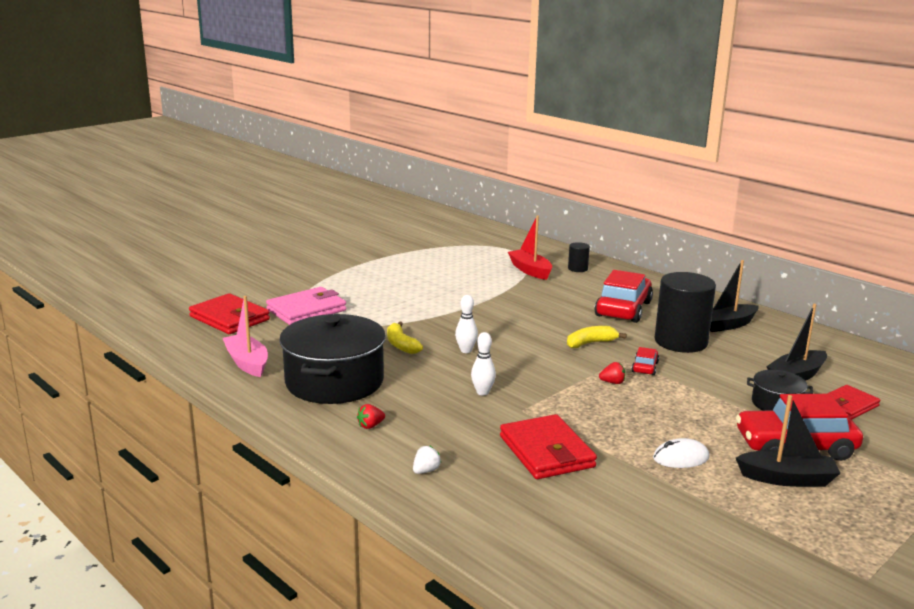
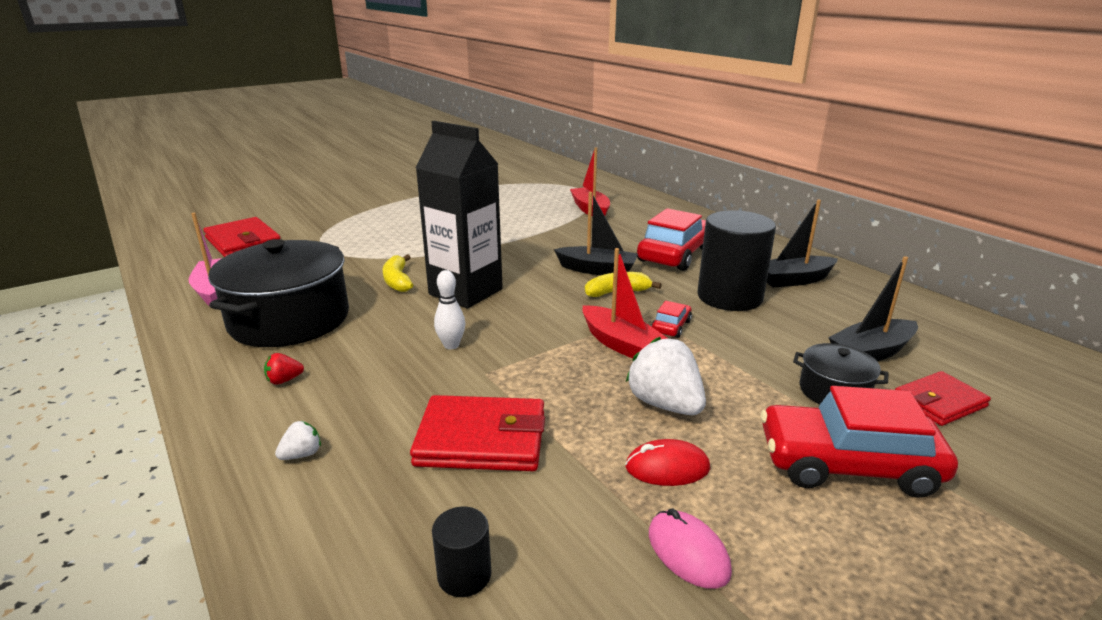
camera: 10 degrees right, 5 degrees up
(306, 310) = (328, 238): pink wallet -> none
(466, 350) = (465, 292): white bowling pin -> black carton
(546, 451) = (481, 439): red wallet -> red wallet turned 75 degrees counterclockwise
(577, 269) = (643, 210): black cylinder -> black cylinder (464, 575)
(612, 382) = (620, 344): red strawberry -> red boat
(663, 420) = (665, 404): none -> white strawberry
(681, 458) = (667, 467): white mouse -> red mouse
(711, 500) = (688, 552): none -> pink mouse
(787, 479) = (822, 523): black boat -> black boat (597, 270)

